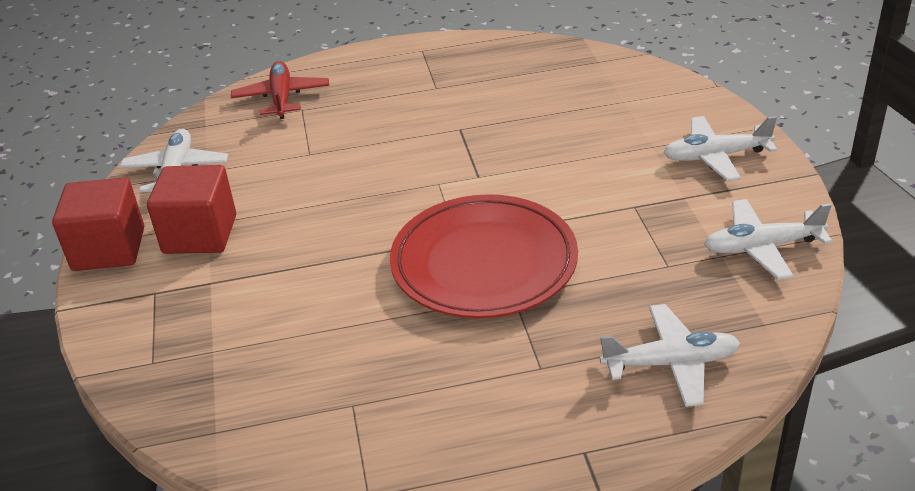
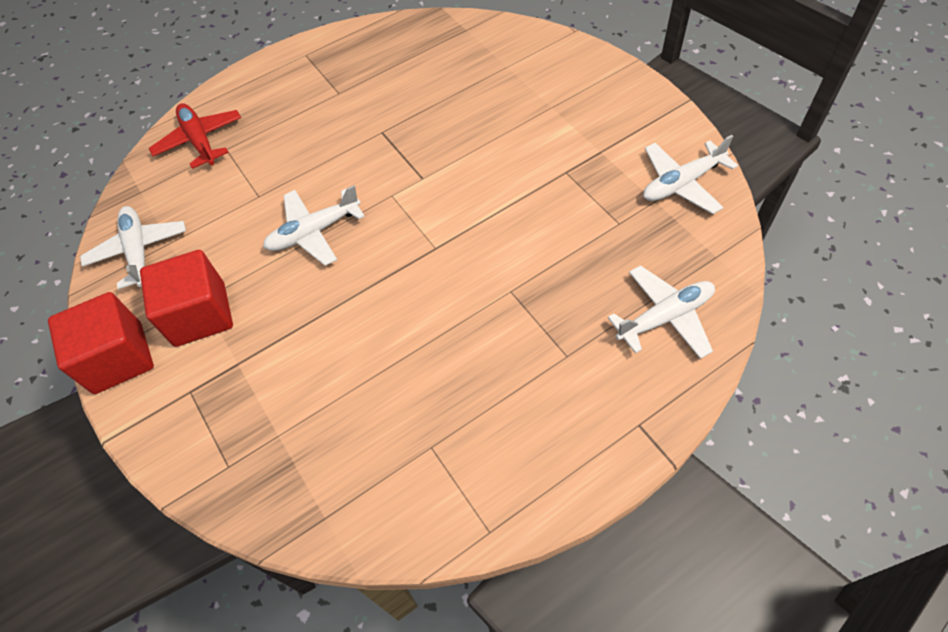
camera: 20 degrees left, 20 degrees up
(484, 263) = (471, 267): red plate -> none
(716, 157) = (606, 104): white plane -> white plane (314, 232)

